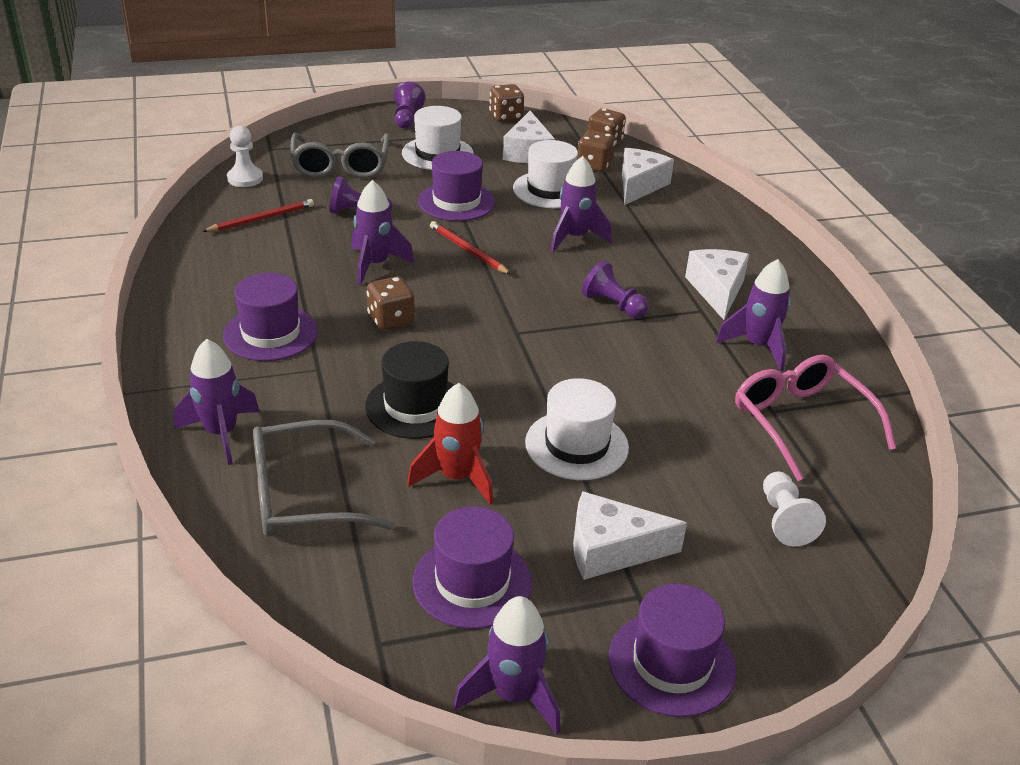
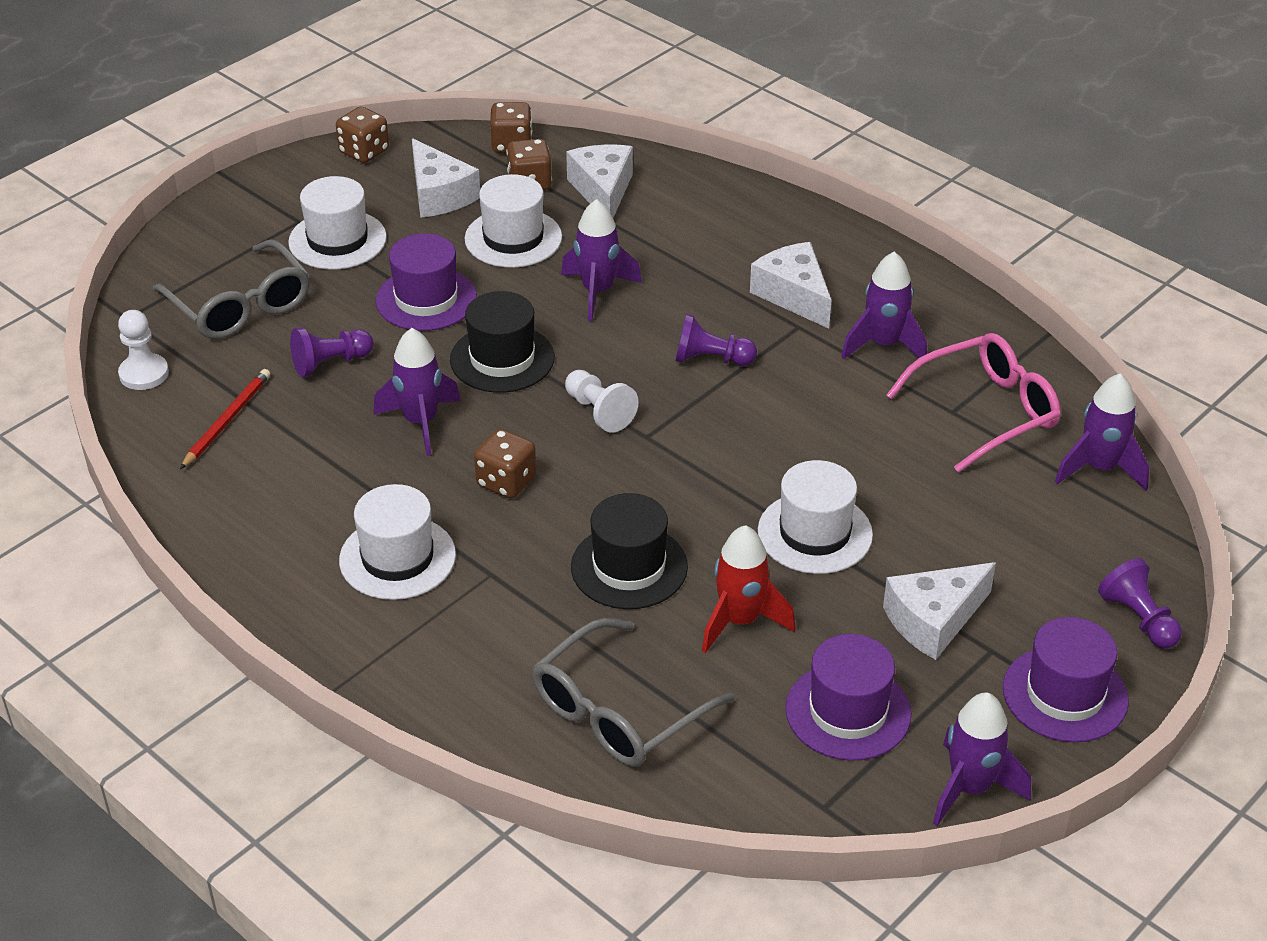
camera: 30 degrees left, 5 degrees up
(221, 433) = (471, 691): purple rocket -> purple rocket (1099, 468)
(270, 333) = (397, 558): purple hat -> white hat
(407, 118) = (248, 202): purple pawn -> purple pawn (1138, 619)
(468, 251) = (502, 359): red pencil -> black hat
(784, 520) = (1047, 518): white pawn -> white pawn (599, 412)
(801, 422) = (985, 411): pink glasses -> pink glasses turned 120 degrees clockwise

